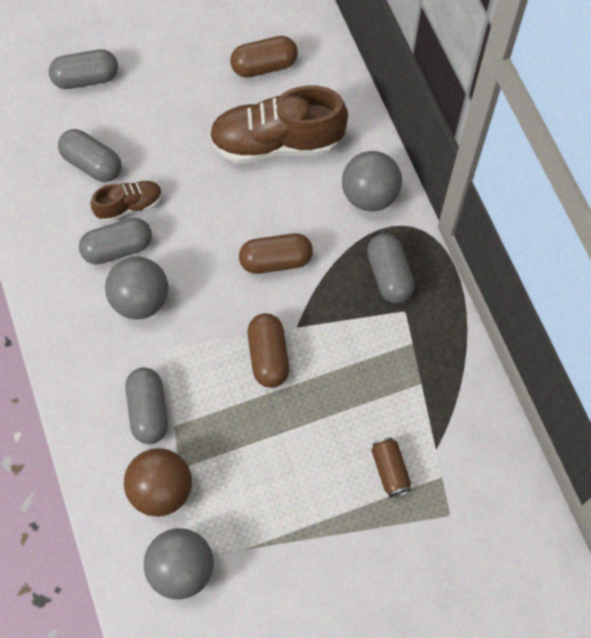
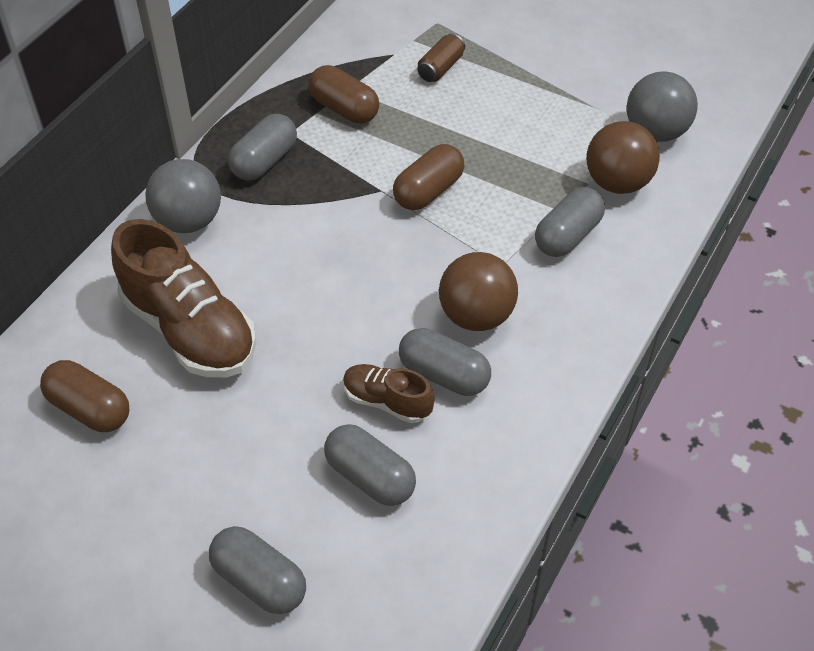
camera: 130 degrees left, 15 degrees down
(92, 164) = (370, 477): grey capsule -> grey capsule turned 45 degrees counterclockwise
(141, 300) = (476, 315): grey ball -> brown ball
(276, 261) = (329, 244): brown capsule -> brown capsule (344, 108)

